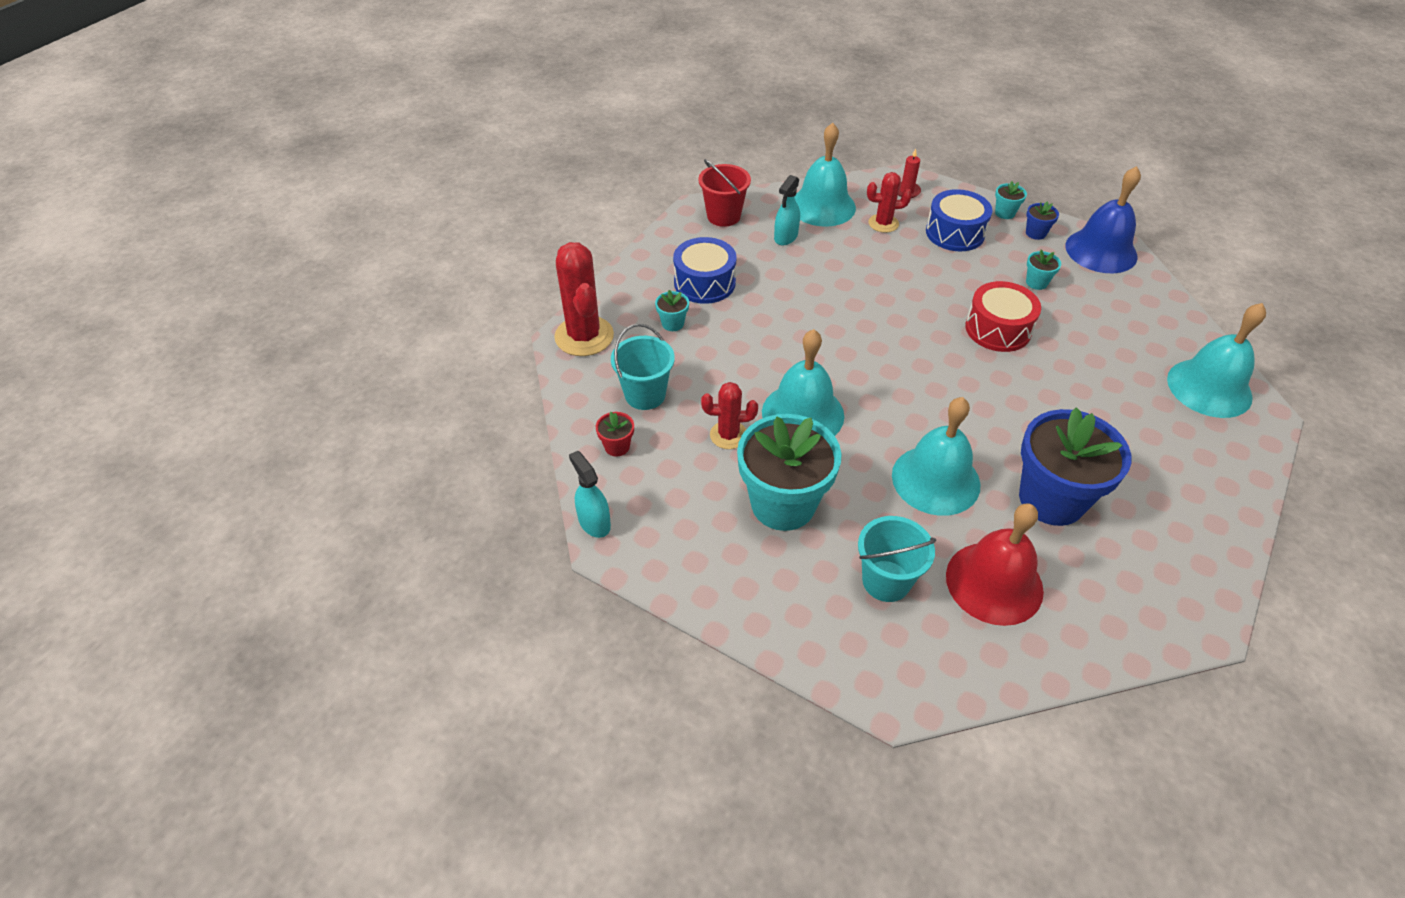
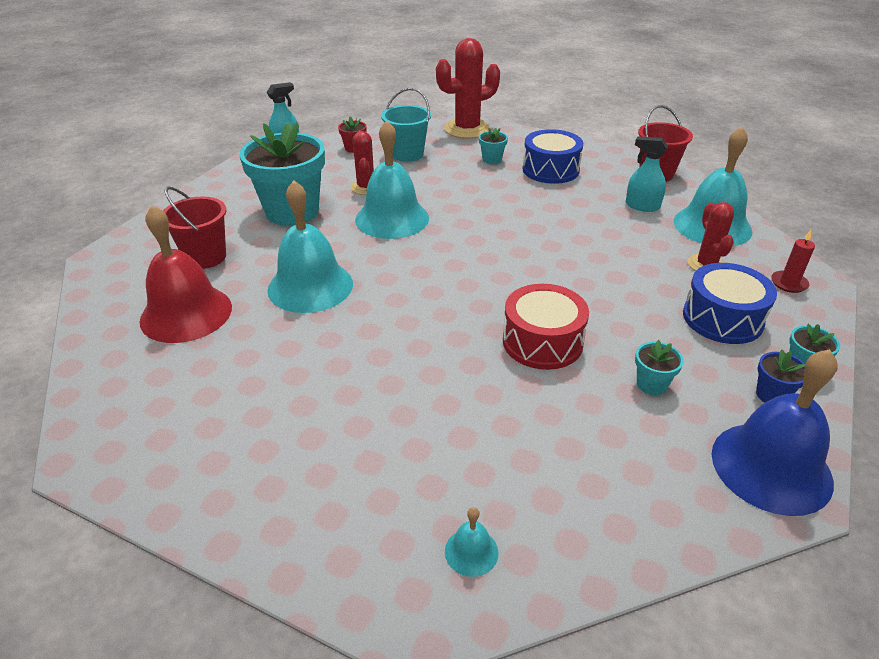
camera: 85 degrees right, 10 degrees down
(886, 581) = (205, 257): turquoise bucket -> red bucket
(1051, 499) = (276, 359): blue flower pot -> none
(1209, 388) = (471, 551): turquoise bell -> turquoise bell, size x0.42

